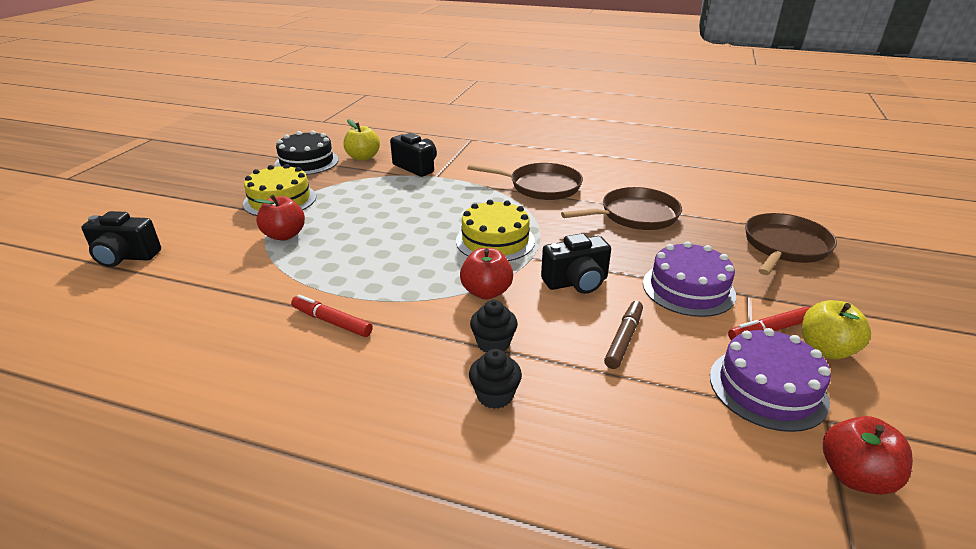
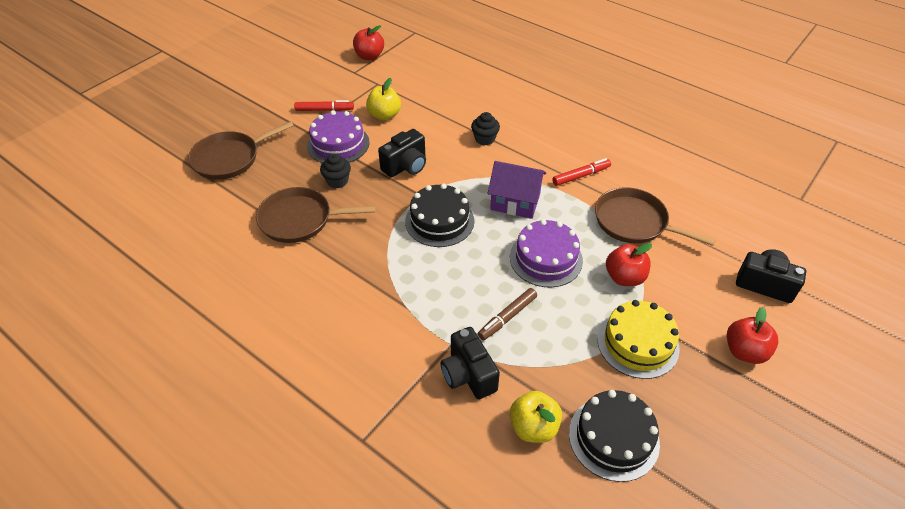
camera: 160 degrees left, 15 degrees up
(332, 322) = (580, 176): red marker -> red marker turned 75 degrees counterclockwise
(417, 274) = (515, 202): none -> purple house
(486, 292) = (471, 174): red apple -> red apple (744, 351)
(495, 240) = (439, 221): yellow cake -> black cake
(495, 395) = (497, 114): black cupcake -> black cupcake (337, 181)
(541, 186) = (348, 288): brown pan -> brown pan (634, 222)
(576, 282) = (406, 166): black camera -> black camera turned 135 degrees clockwise
(623, 339) = (409, 124): brown marker -> brown marker (508, 317)
(767, 388) = (363, 87): purple cake -> purple cake (546, 258)
(825, 349) = (310, 95): yellow apple -> yellow apple (384, 115)

